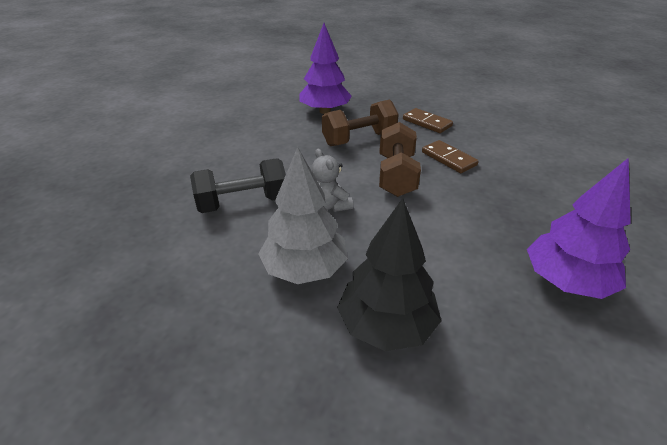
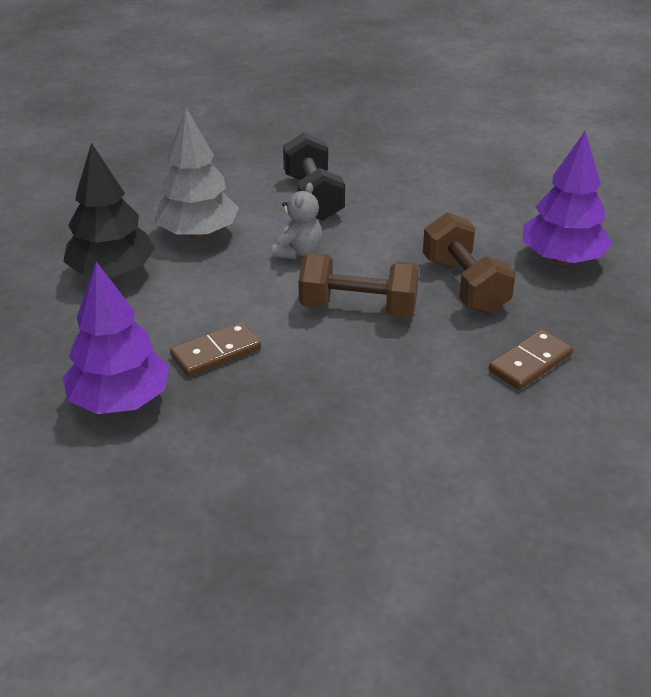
camera: 95 degrees right, 0 degrees up
(330, 205) = (298, 252): grey teddy bear -> grey teddy bear turned 135 degrees clockwise
(448, 159) = (402, 364): brown domino -> brown domino (215, 352)

